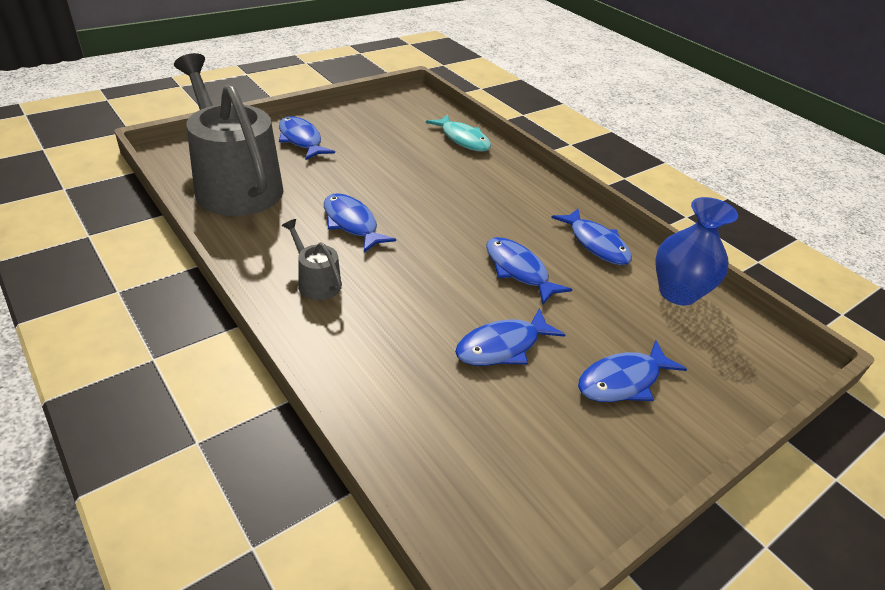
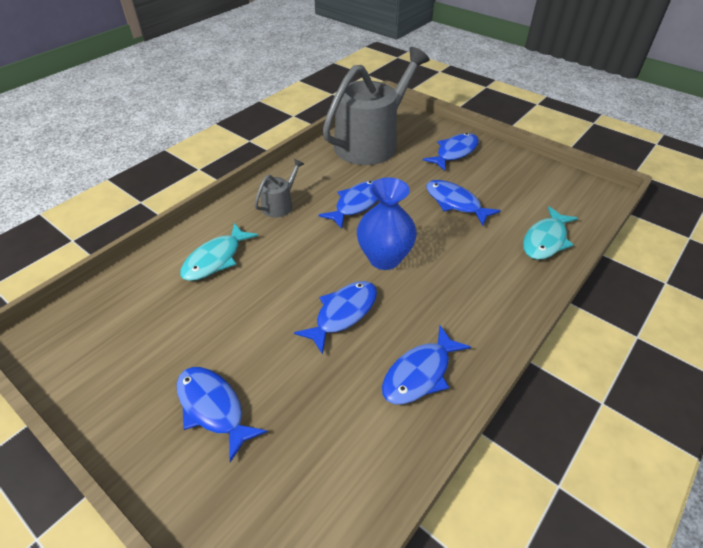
camera: 80 degrees right, 5 degrees up
(397, 355) = (215, 259): none -> turquoise fish
(502, 346) = (238, 316): blue fish -> blue fish (455, 203)
(677, 293) = (366, 462): blue vase -> blue vase (384, 258)

